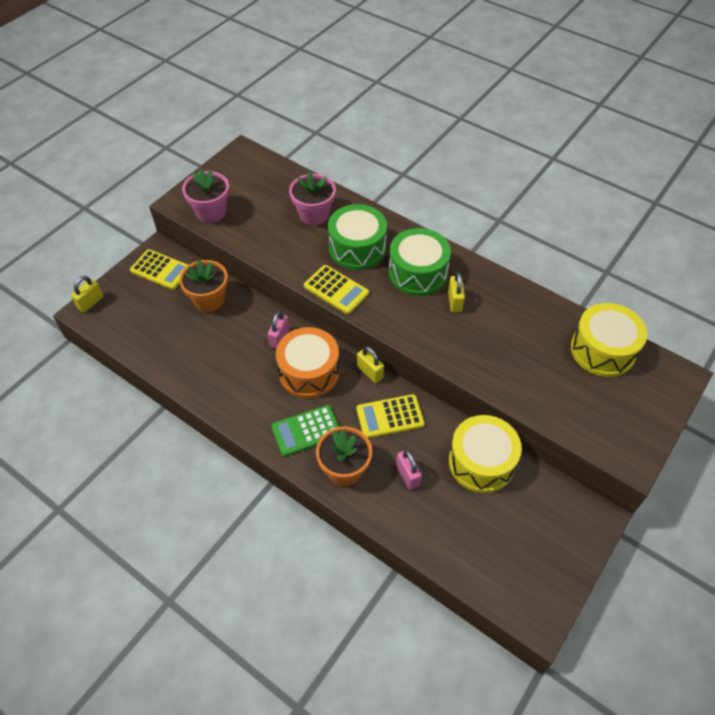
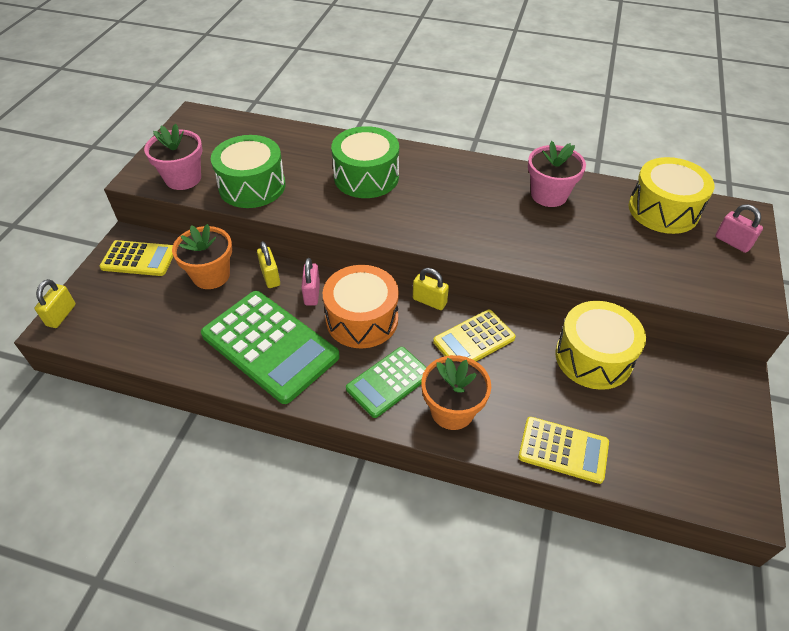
camera: 20 degrees left, 5 degrees down
(230, 373) = (270, 346): none -> green calculator
(314, 214) = (303, 156): pink flower pot -> pink flower pot (549, 195)
(336, 290) = (363, 221): yellow calculator -> yellow calculator (563, 450)
(407, 475) = (525, 395): pink padlock -> pink padlock (732, 242)
(417, 273) = (442, 185): green drum -> green drum (252, 186)
(454, 302) = (495, 202): yellow padlock -> yellow padlock (270, 277)

